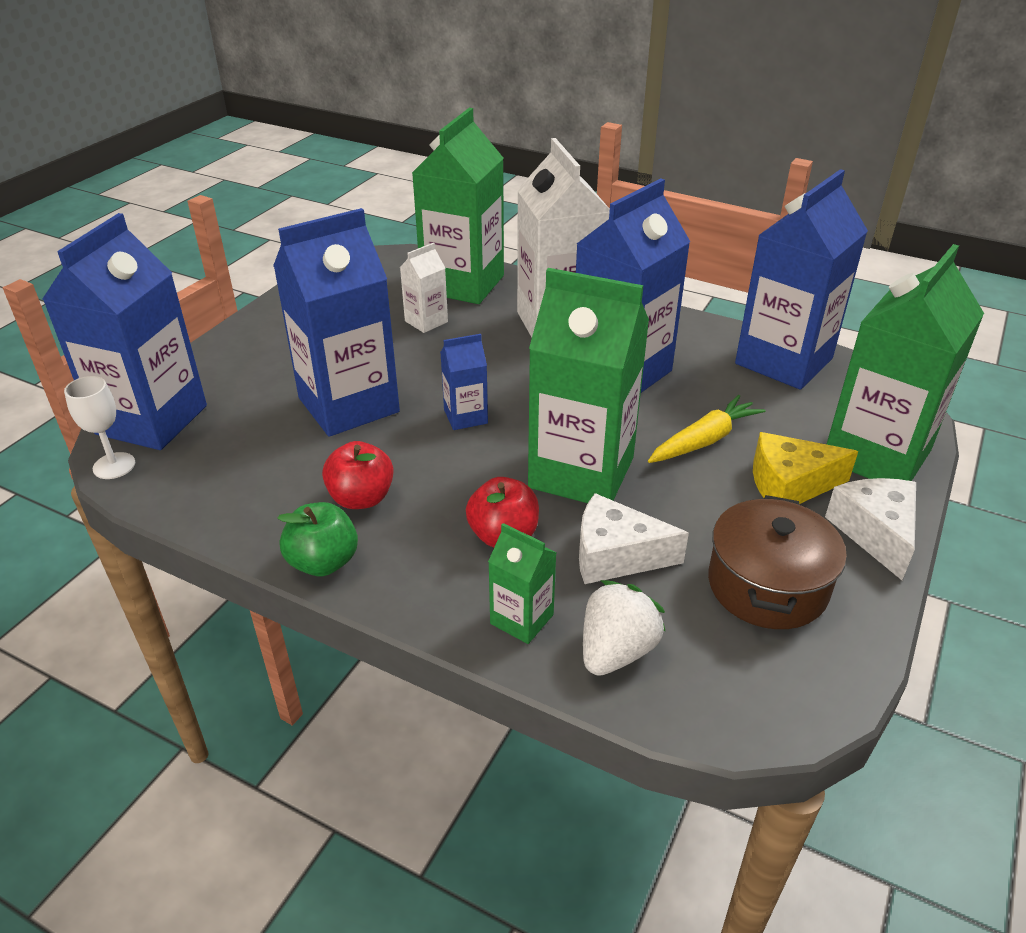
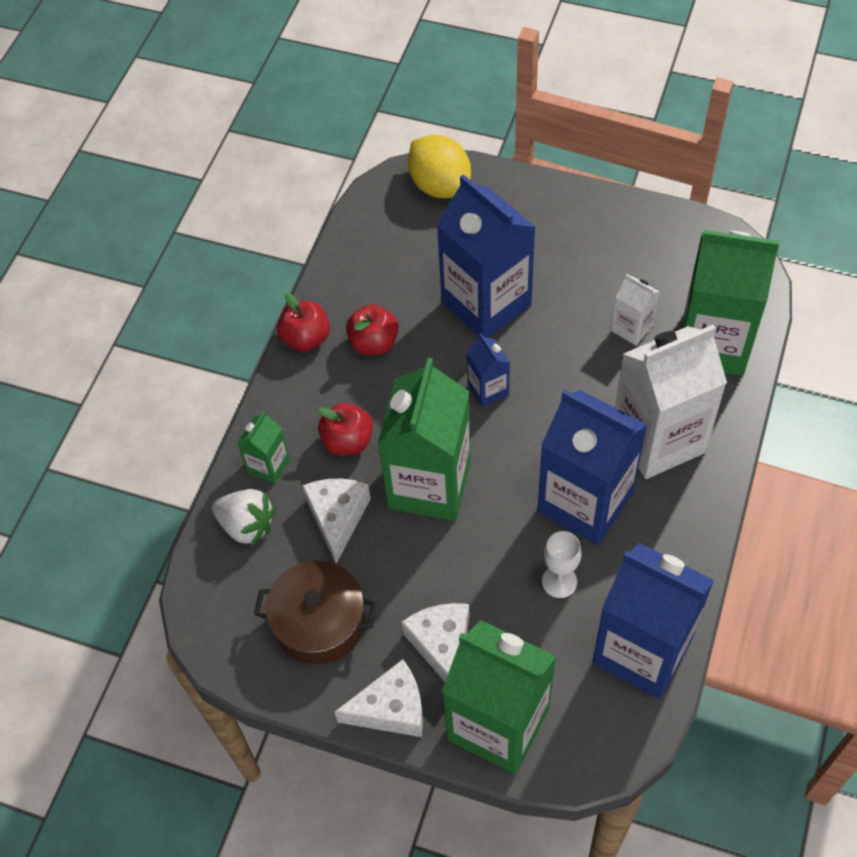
camera: 85 degrees right, 20 degrees up
(114, 466) = (383, 186): white goblet -> white goblet (559, 581)
(152, 420) = (440, 185): blue carton -> yellow lemon
(323, 562) = (306, 338): green apple -> red apple
(704, 440) = (492, 576): yellow carrot -> none
(789, 485) = (442, 645): yellow cheese -> white cheese

